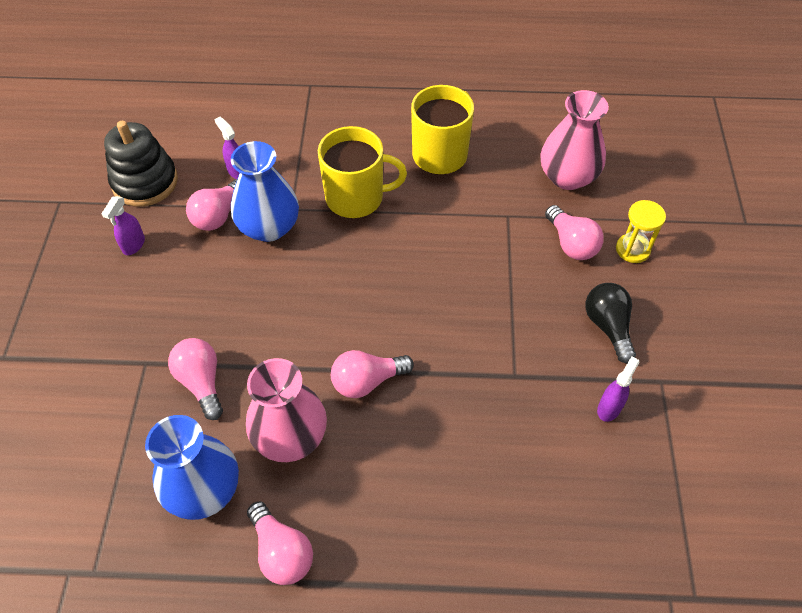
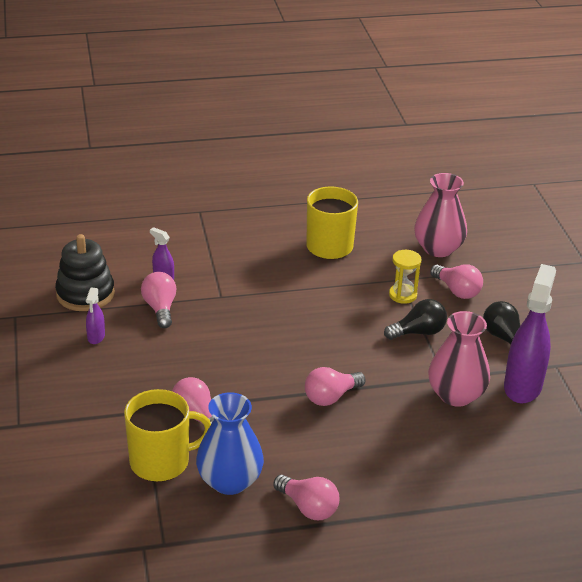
camera: 15 degrees left, 20 degrees down
(218, 215) = (160, 308): pink light bulb -> pink light bulb turned 150 degrees clockwise
(269, 227) = (207, 311): blue vase -> none
(290, 436) = (284, 439): pink vase -> pink vase (456, 395)
(356, 197) = (272, 282): yellow mug -> yellow mug (161, 461)
(504, 299) = (418, 332): none -> black light bulb
(609, 408) = (522, 386): purple spray bottle -> purple spray bottle, size x2.16
(632, 249) = (505, 288): yellow hourglass -> yellow hourglass (402, 295)

